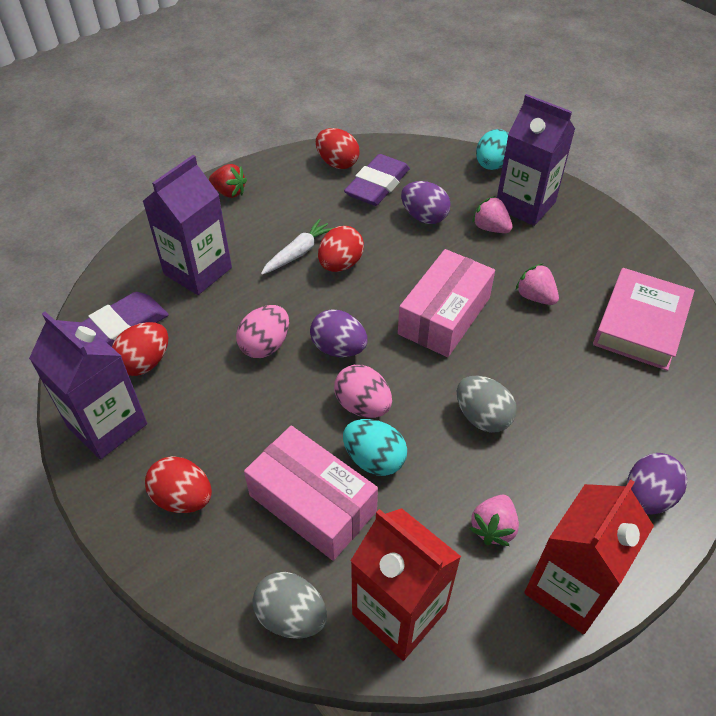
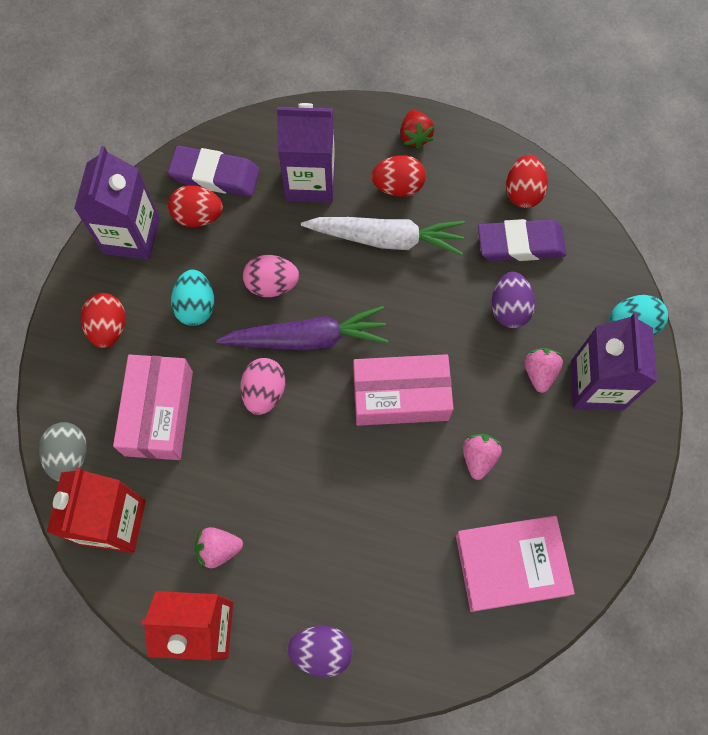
camera: 55 degrees right, 20 degrees up
(298, 253) = (386, 239): white carrot -> white carrot, size x1.68
(339, 348) = (307, 338): purple egg -> purple carrot
(340, 264) = (398, 279): red egg -> red egg (398, 186)
(374, 459) = (222, 431): turquoise egg -> turquoise egg (196, 306)
(482, 417) = (314, 486): grey egg -> none

